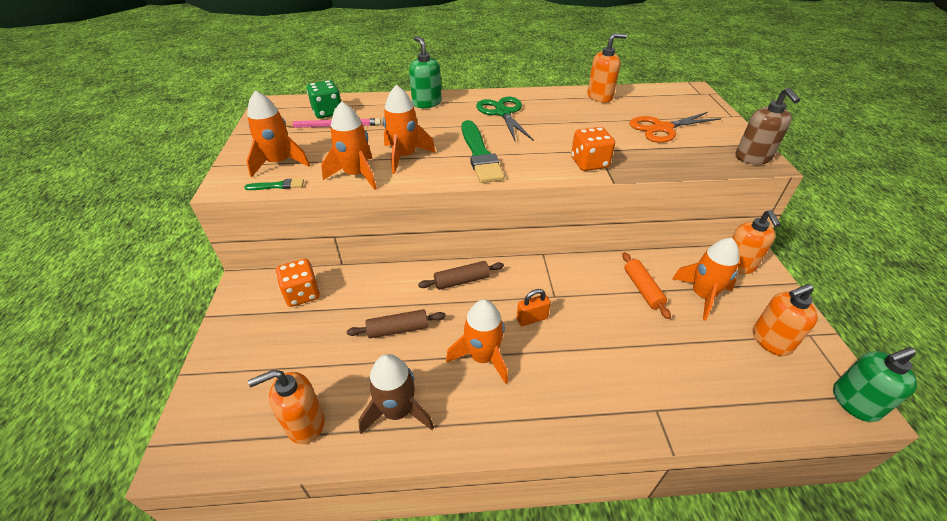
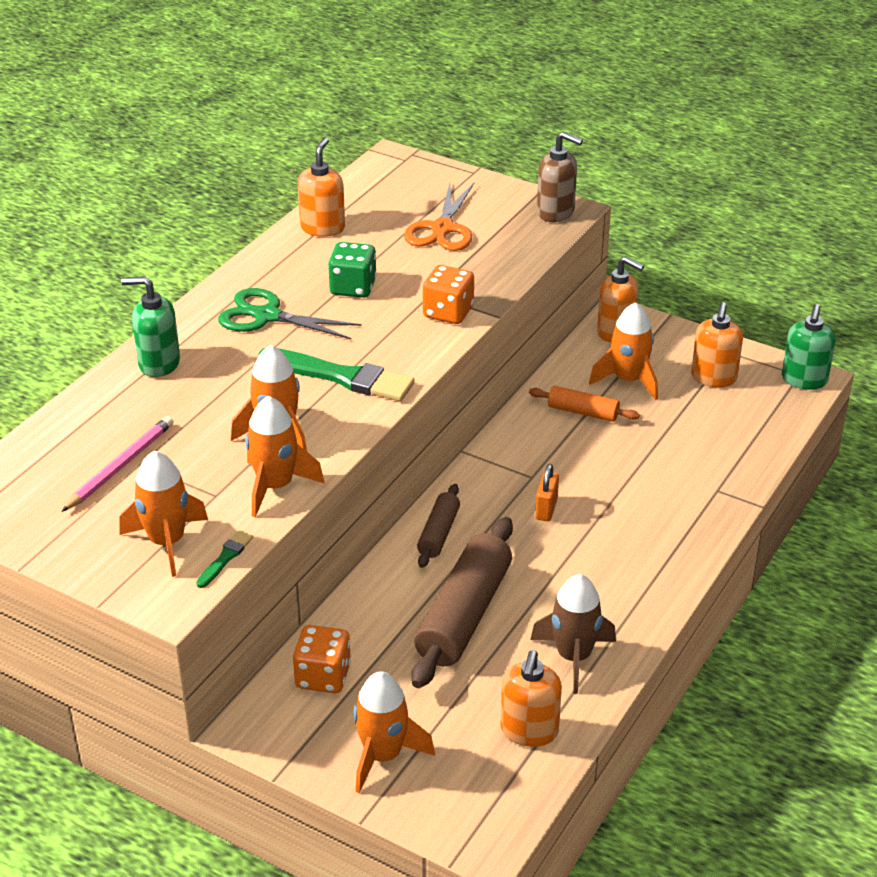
camera: 55 degrees left, 5 degrees down
(328, 112) = (69, 459): green dice -> green dice (353, 287)
(398, 329) = (464, 615): brown rolling pin -> brown rolling pin, size x1.89
(482, 357) = (562, 568): orange rocket -> orange rocket (382, 756)

